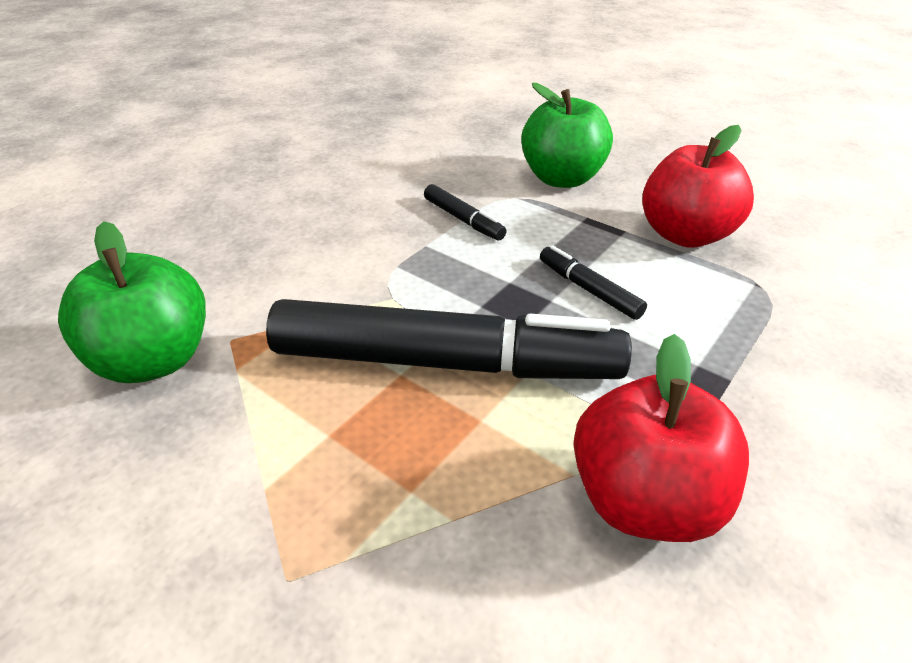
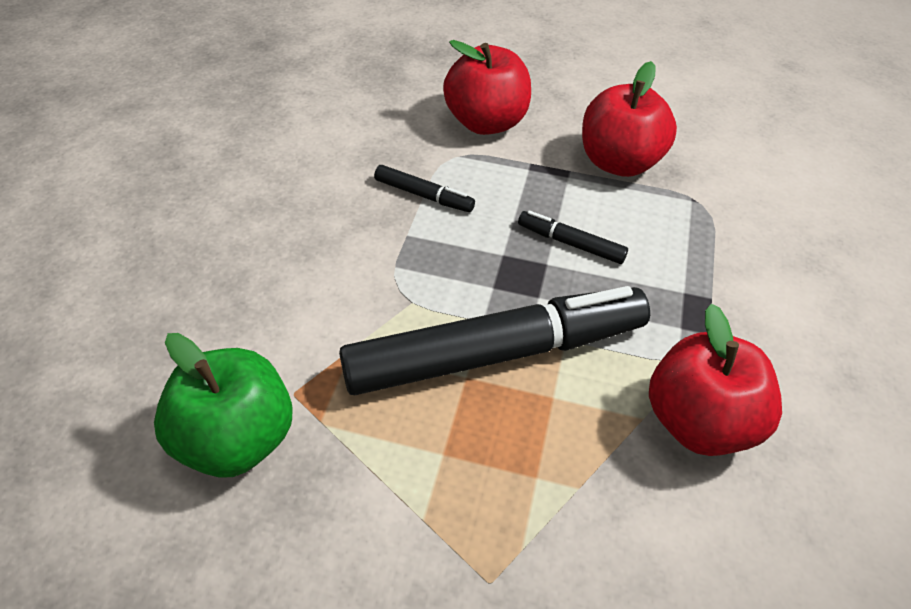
camera: 25 degrees left, 10 degrees up
(562, 179) = (486, 122): green apple -> red apple

